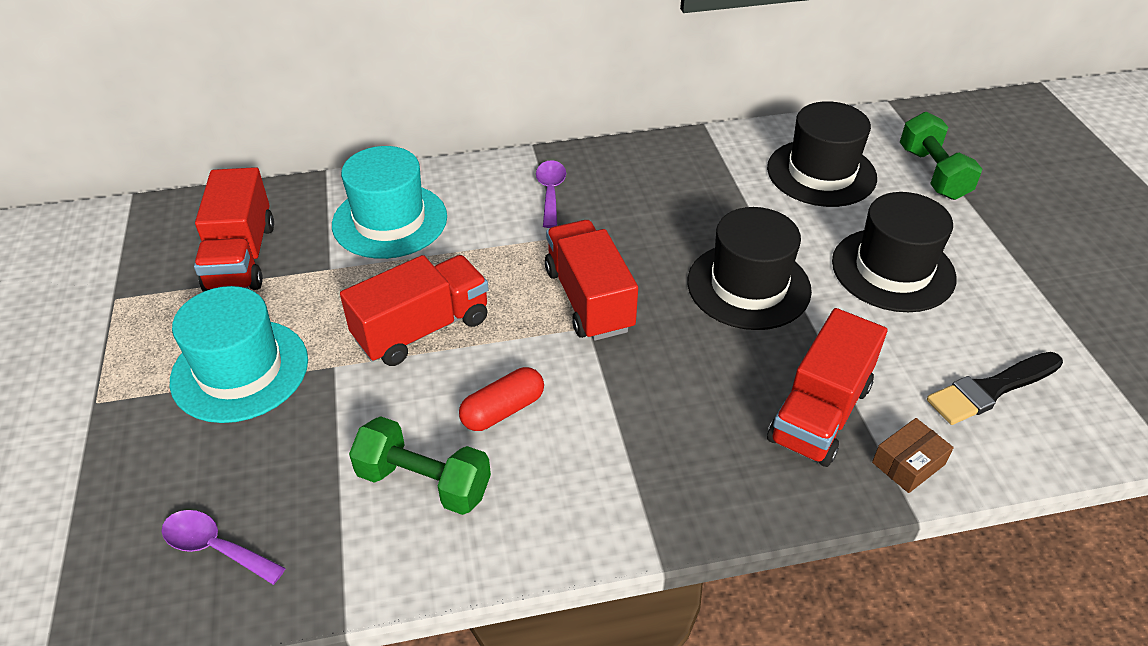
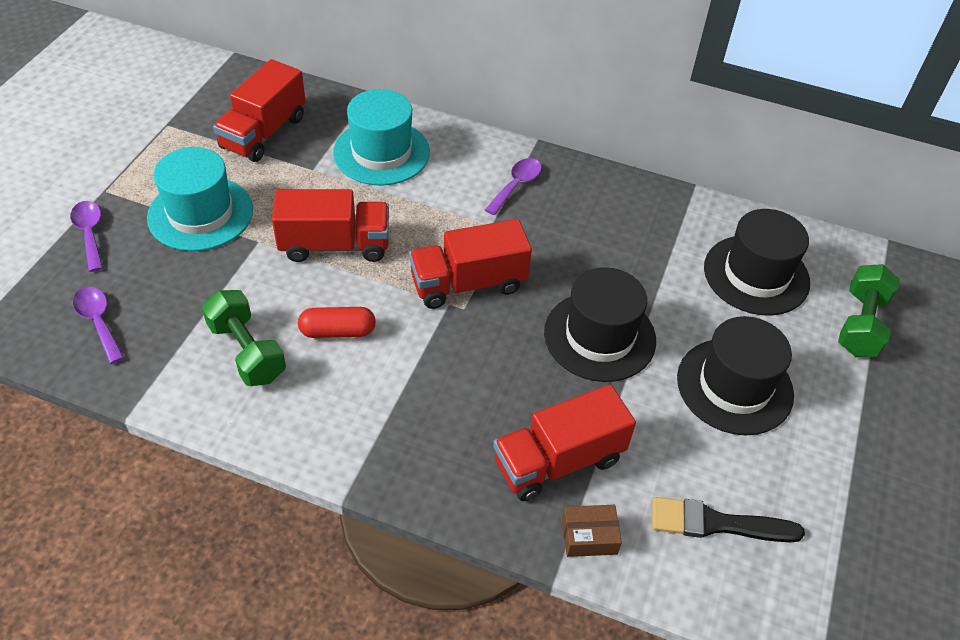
camera: 30 degrees right, 5 degrees up
(116, 457) = (90, 233): none -> purple spoon
(589, 299) = (468, 283): red truck -> red truck turned 120 degrees counterclockwise

